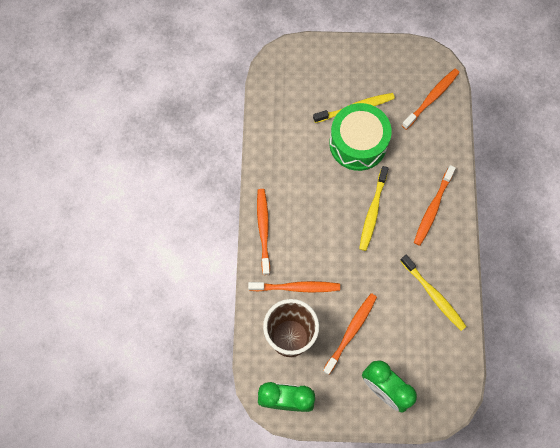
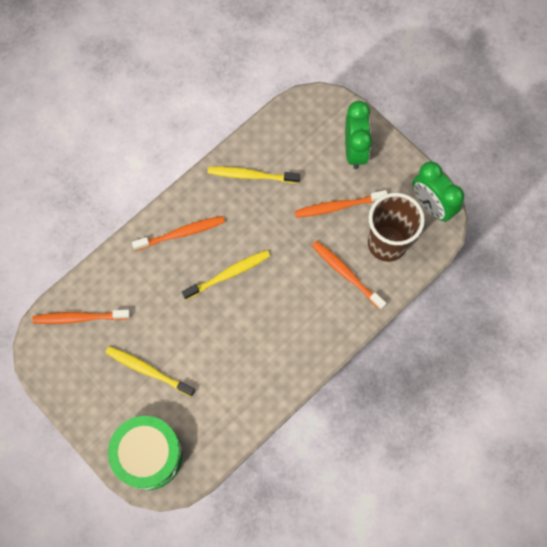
camera: 135 degrees left, 0 degrees up
(263, 230) = (328, 341): orange toothbrush -> none
(358, 143) = (180, 338): green drum -> green drum (148, 455)
(433, 295) = (251, 175): yellow toothbrush -> yellow toothbrush turned 90 degrees counterclockwise

